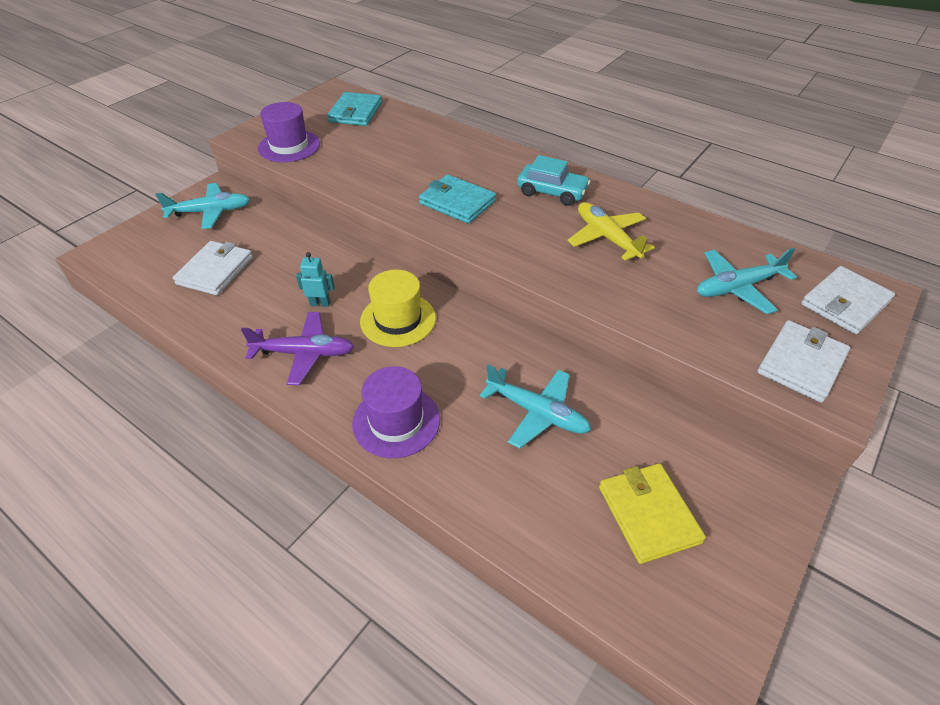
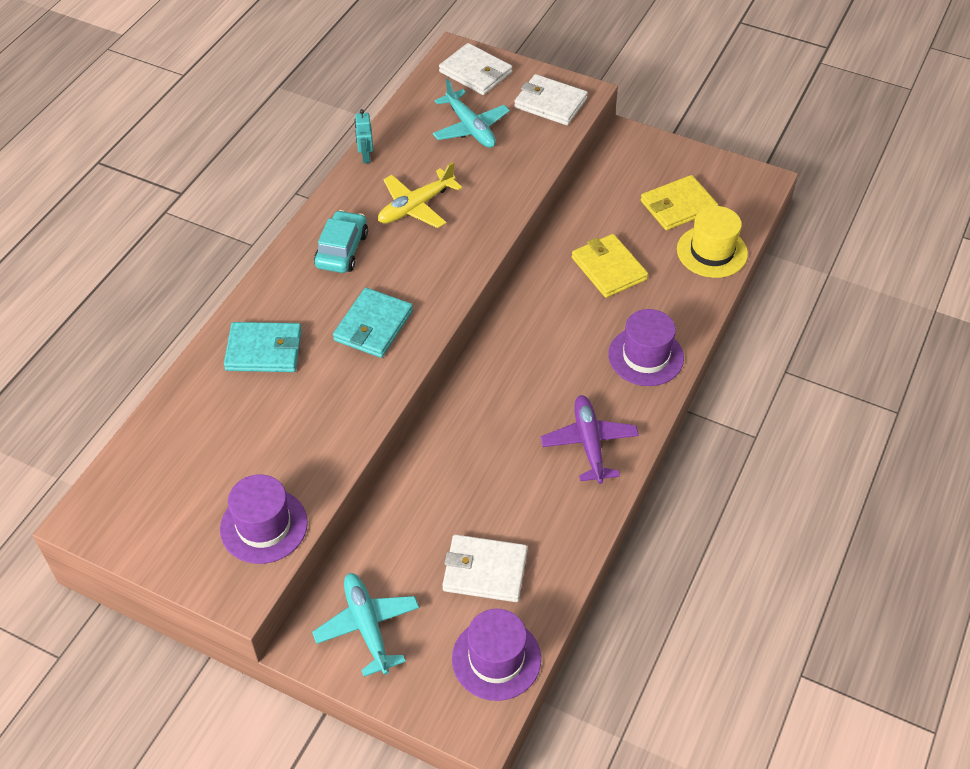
camera: 100 degrees left, 5 degrees up
(139, 268) = (496, 659): none -> purple hat
(320, 303) = (516, 450): turquoise robot -> turquoise robot (366, 157)
(355, 112) = (160, 473): turquoise wallet -> turquoise wallet (264, 350)
(398, 319) = (524, 380): yellow hat -> yellow hat (712, 252)
(537, 412) = (608, 268): turquoise plane -> yellow wallet

